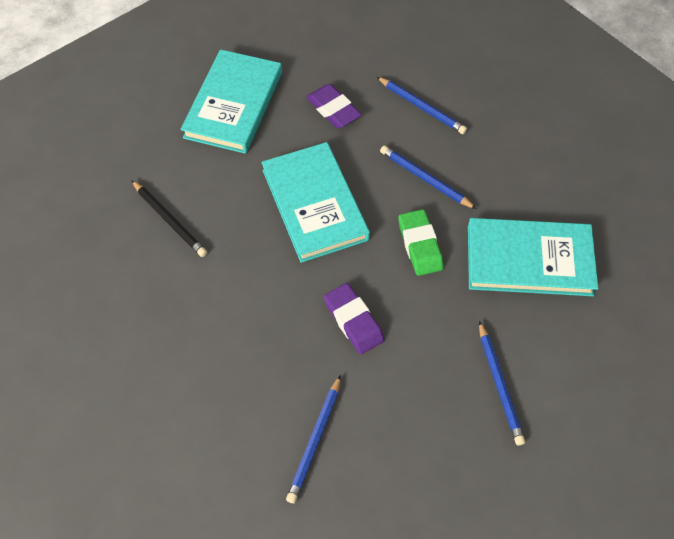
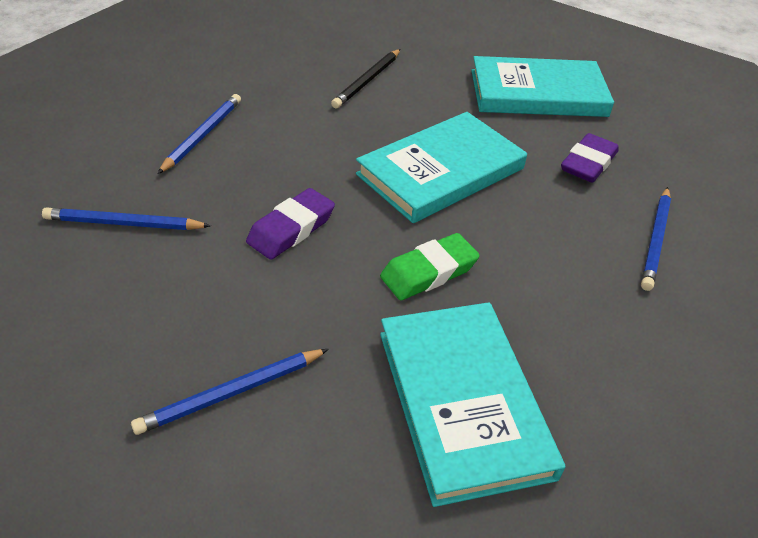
camera: 70 degrees right, 15 degrees down
(425, 179) = (539, 261): blue pencil -> blue pencil (202, 135)

